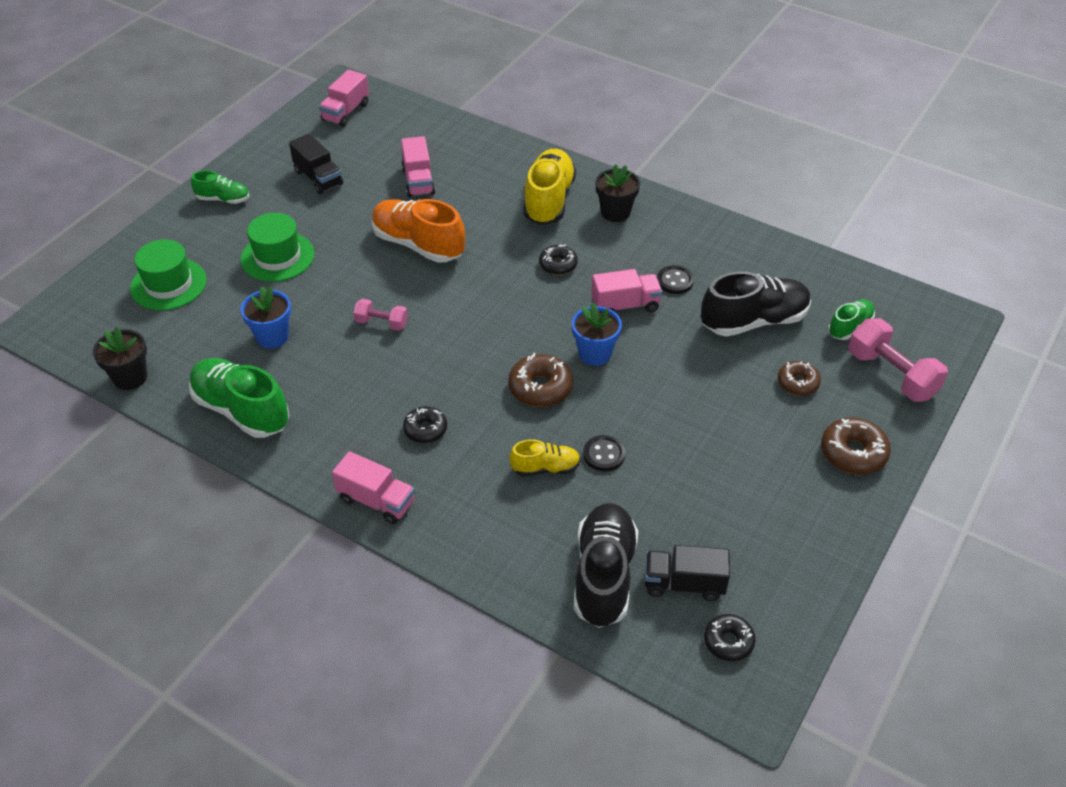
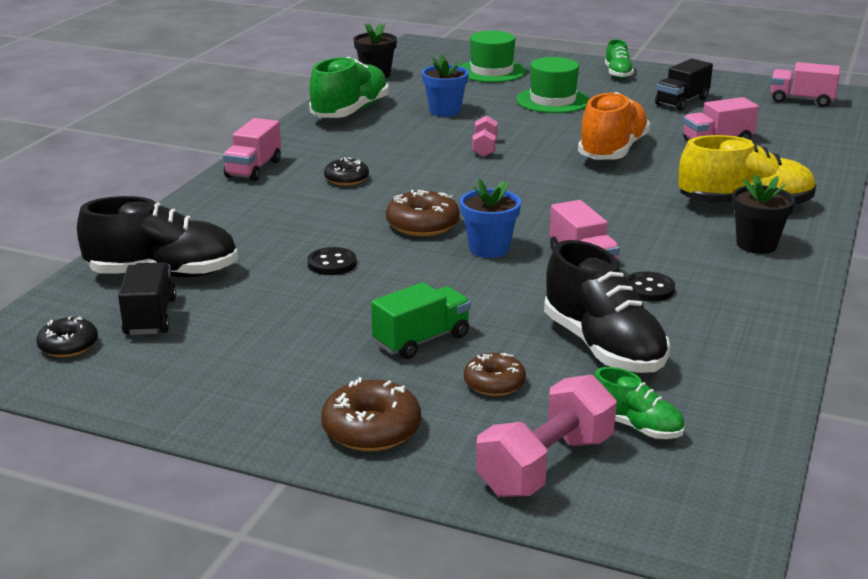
camera: 80 degrees right, 20 degrees down
(545, 468) = (306, 236): yellow shoe -> none
(558, 265) = (630, 219): black donut -> none
(737, 413) = (421, 340): none -> green truck

